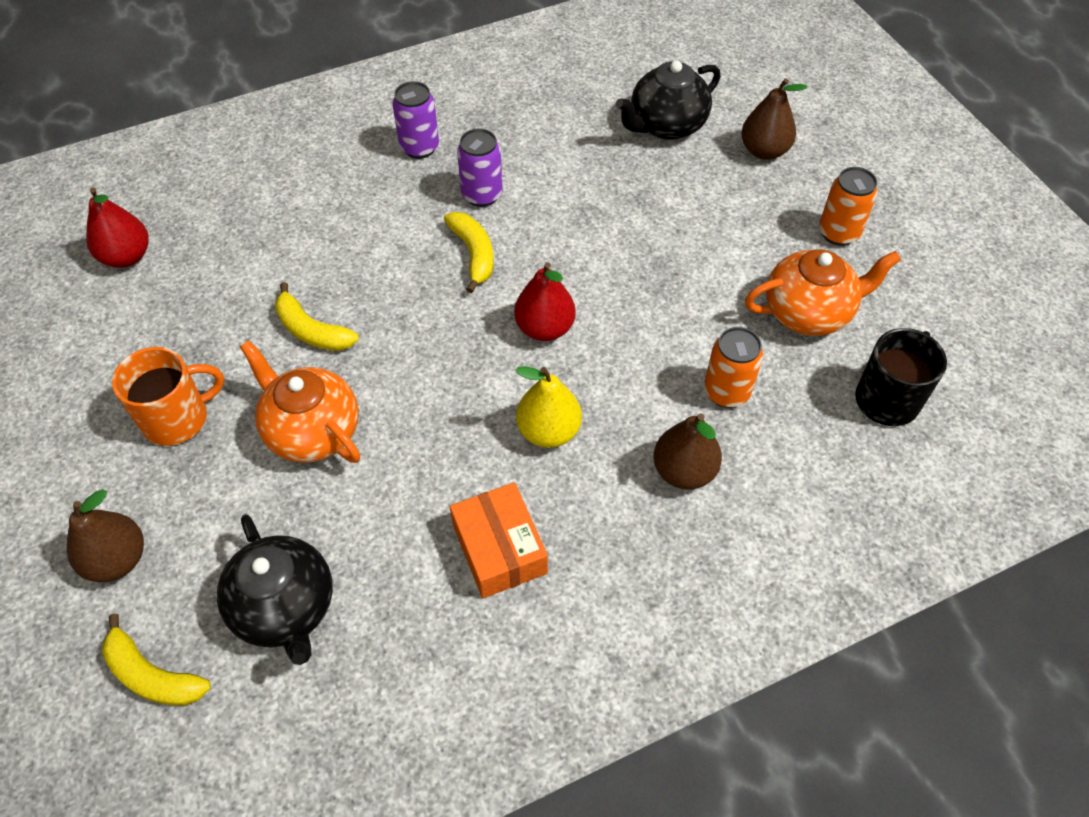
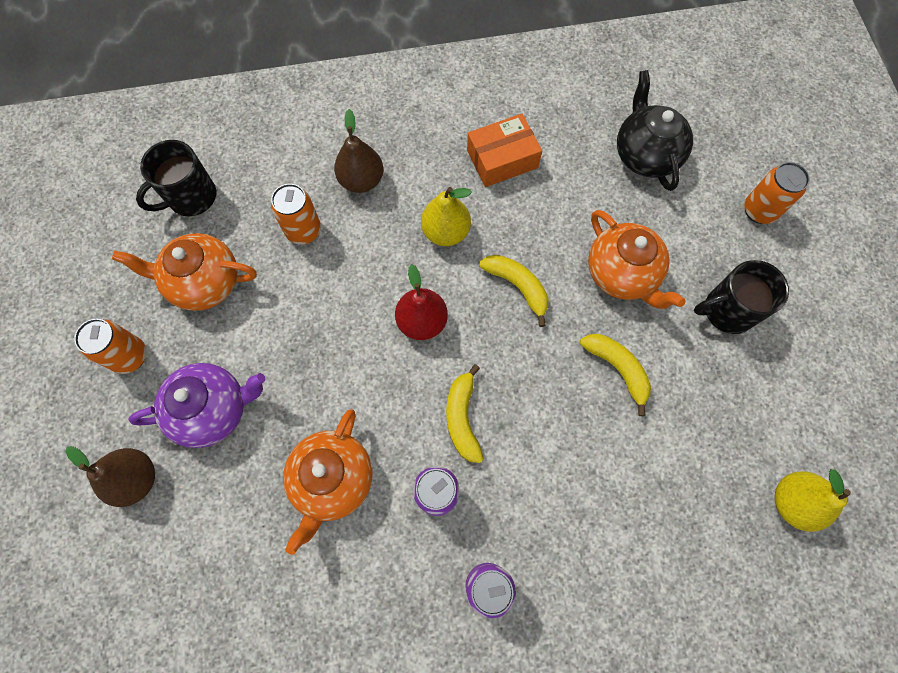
camera: 165 degrees left, 15 degrees up
(117, 560) = (759, 211): brown pear -> orange can
(126, 257) = (792, 502): red pear -> yellow pear
(152, 675) = (727, 136): yellow banana -> yellow banana (517, 287)
(177, 418) = (727, 310): orange mug -> black mug
(499, 549) = (502, 159): orange box -> orange box turned 75 degrees clockwise
(584, 185) = (333, 480): none -> orange teapot
(666, 126) = (215, 546): black teapot -> none
(726, 210) = (213, 409): none -> purple teapot

